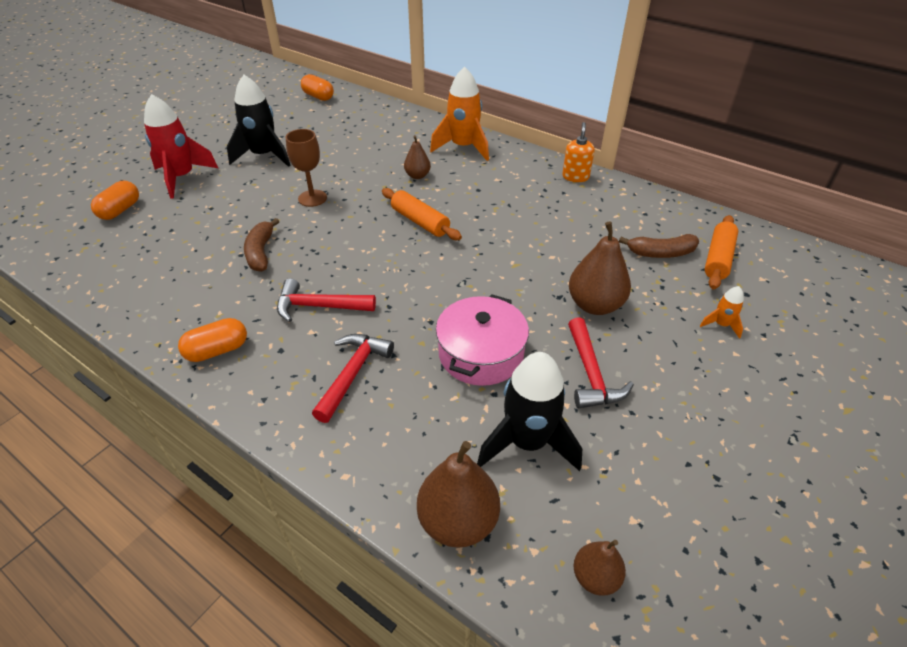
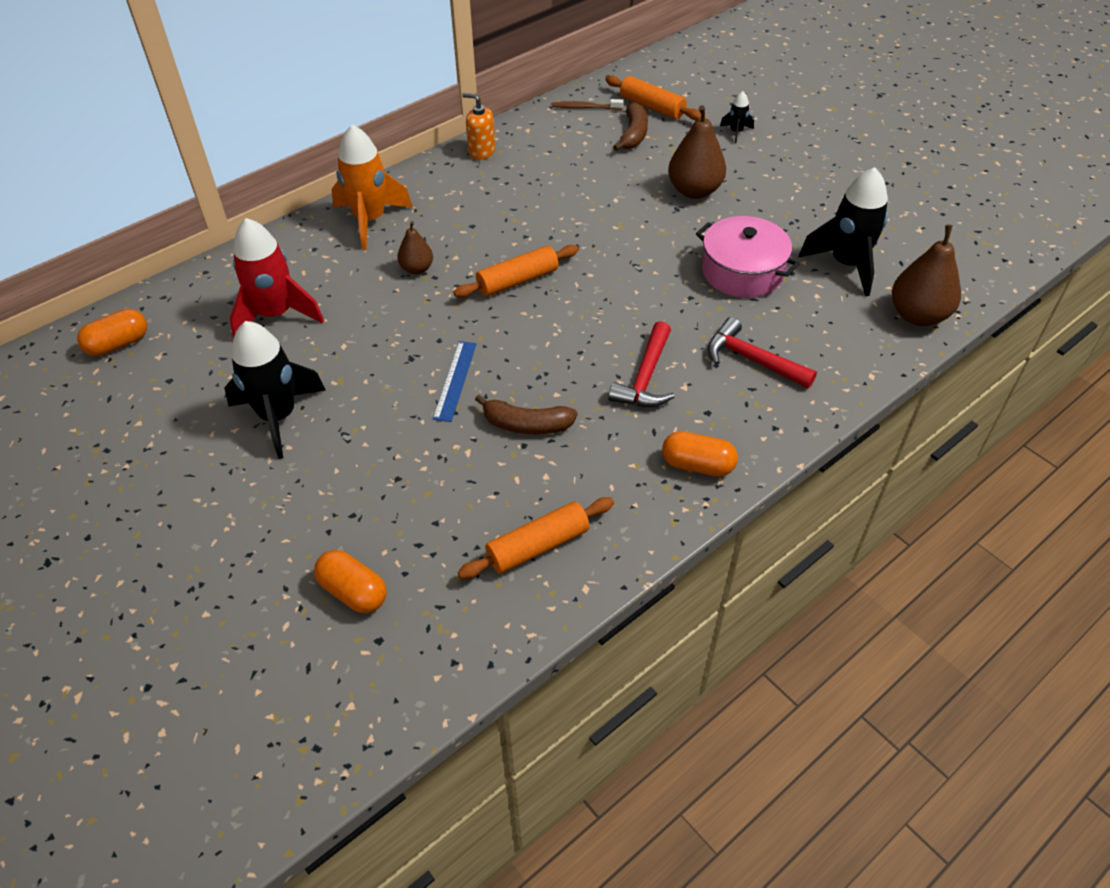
camera: 75 degrees left, 5 degrees up
(143, 277) = (538, 546): none -> orange rolling pin
(182, 177) = (292, 516): red rocket -> red rocket (276, 314)
(217, 350) = (697, 465): orange capsule -> orange capsule turned 60 degrees counterclockwise
(303, 213) = (455, 380): none -> blue ruler
(312, 198) = (423, 370): brown goblet -> none
(591, 374) = (778, 214): red hammer -> none
(595, 577) = (963, 258): brown pear -> none
(682, 218) = (585, 107): none -> brown toothbrush
(721, 325) = (736, 132): orange rocket -> black rocket

